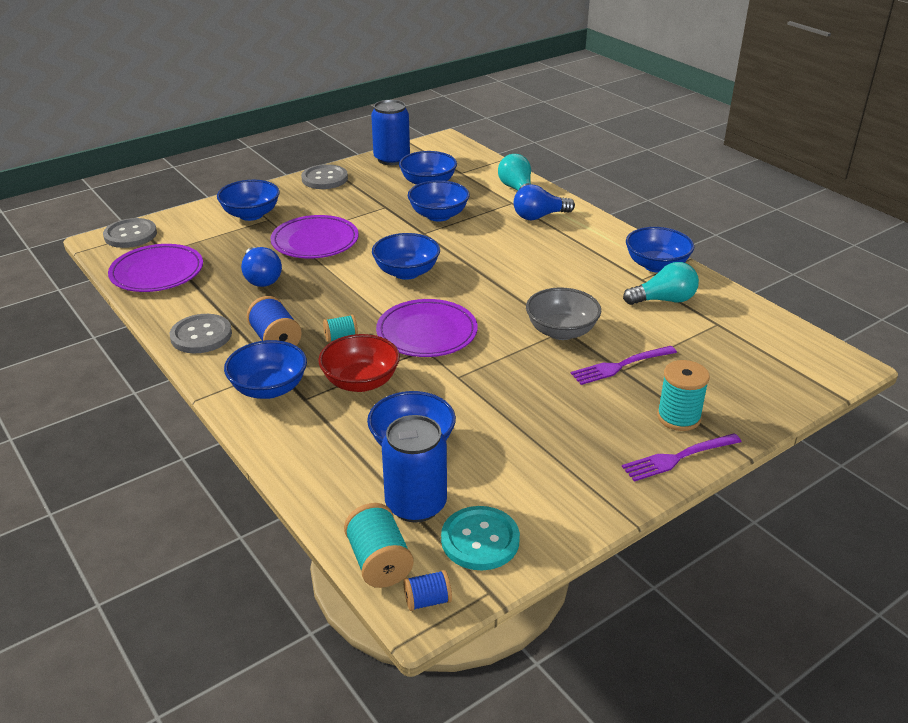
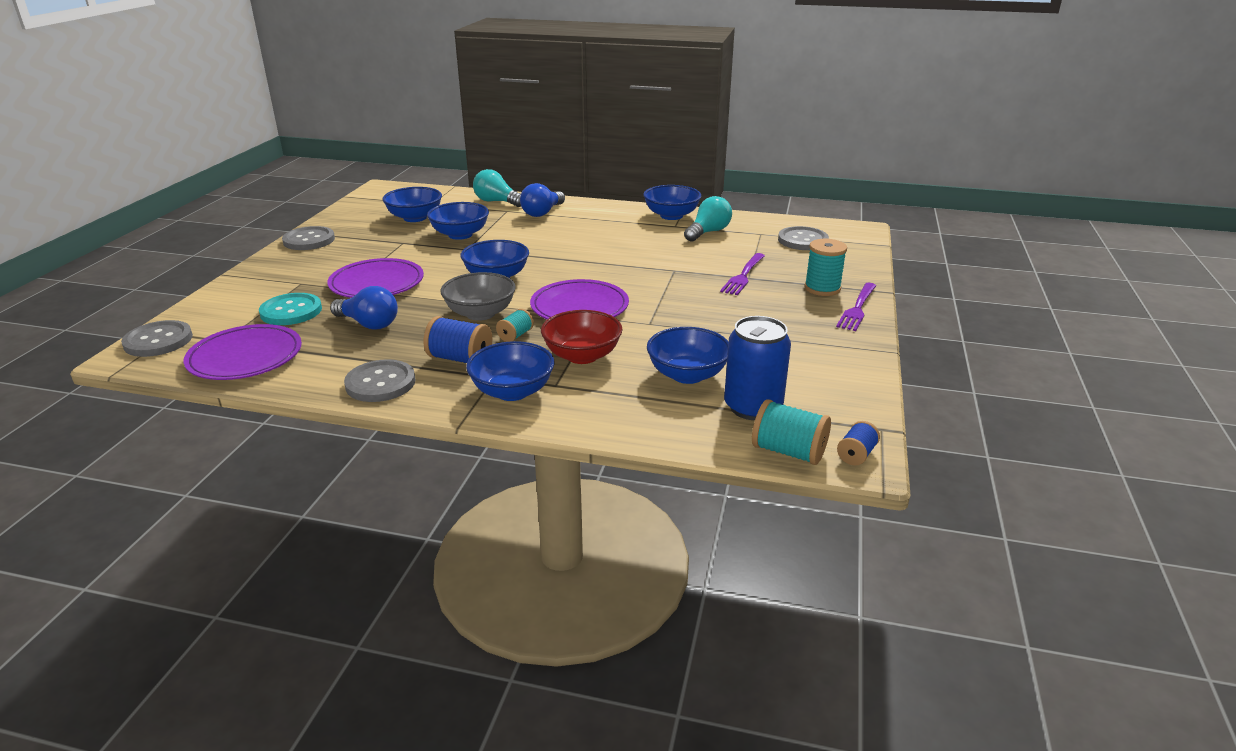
camera: 40 degrees left, 5 degrees down
(251, 214) = (276, 285): blue bowl -> none
(392, 159) = (352, 211): blue can -> none
(480, 540) = (827, 405): turquoise button -> turquoise button (291, 311)
(561, 331) = (674, 271): grey bowl -> grey bowl (480, 313)
(751, 351) = (803, 240): none -> grey button

